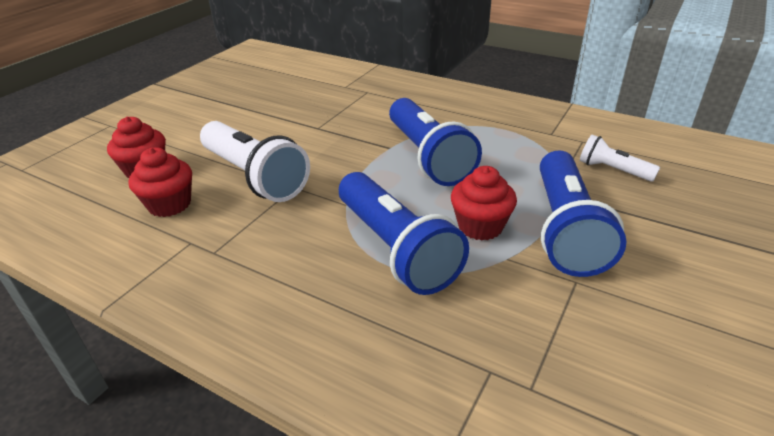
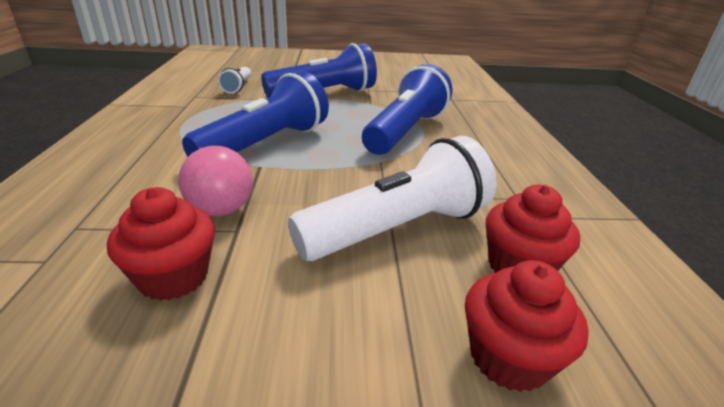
camera: 125 degrees left, 5 degrees down
(254, 177) = (398, 229): white flashlight -> white flashlight turned 45 degrees clockwise
(343, 126) = (221, 210): none -> pink ball
(480, 226) = (348, 113): red cupcake -> red cupcake (173, 277)

